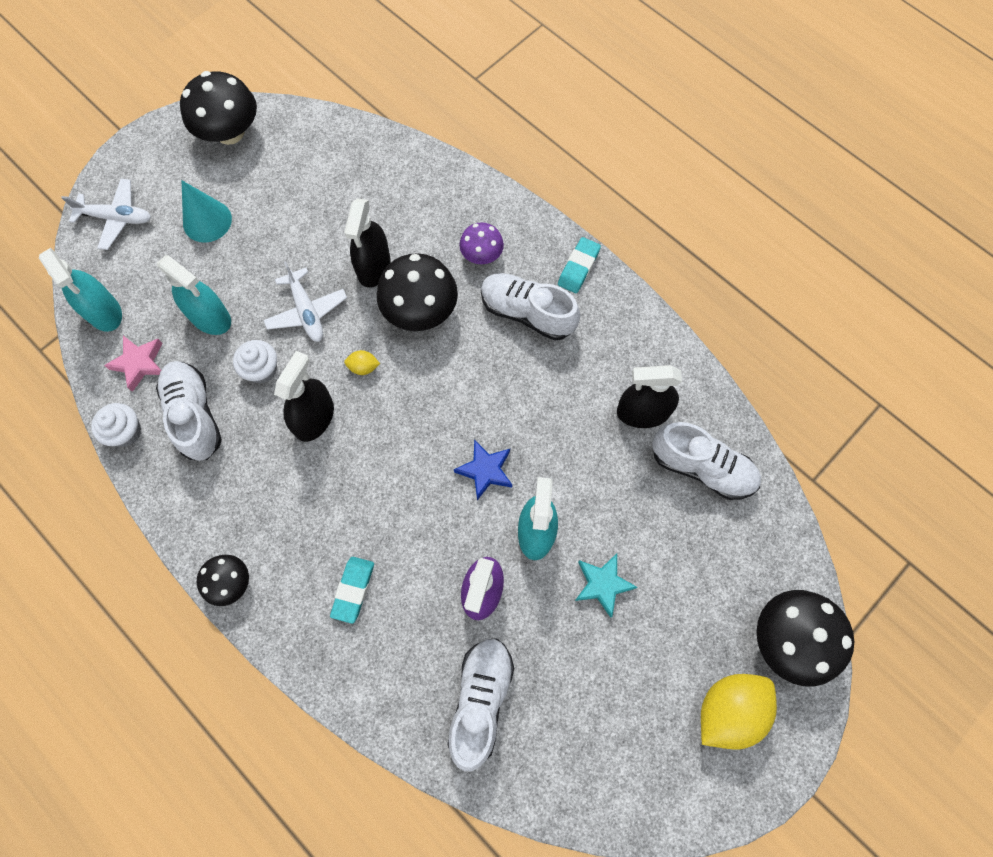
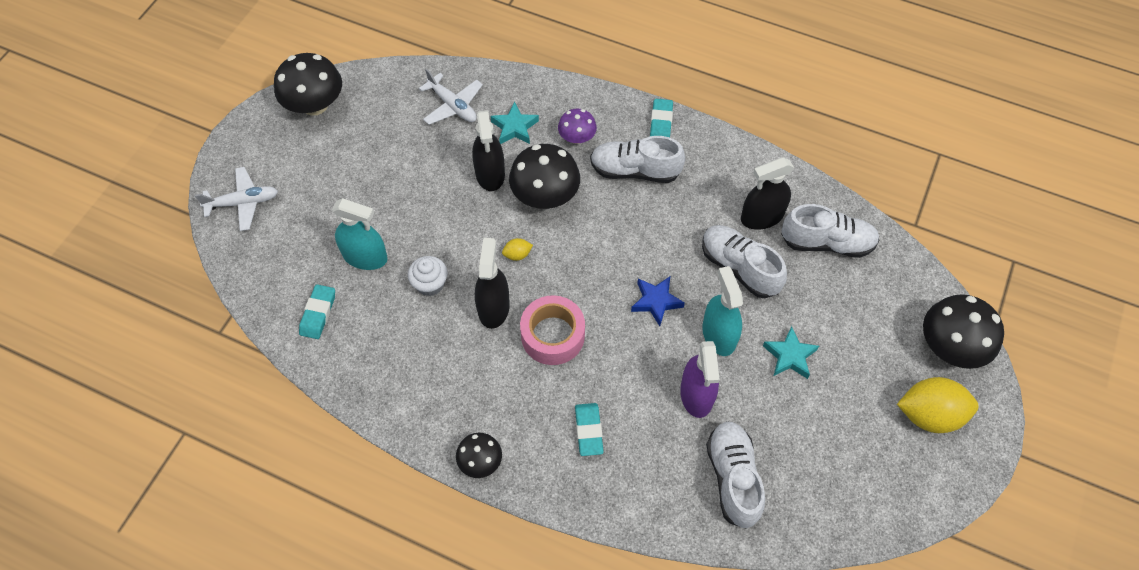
camera: 20 degrees left, 10 degrees down
(104, 312) = (266, 282): turquoise spray bottle -> none
(126, 432) = (331, 372): white cupcake -> none
(139, 363) = (318, 313): pink star -> turquoise eraser
(195, 415) = (387, 339): white shoe -> white shoe (739, 268)
(207, 221) = (327, 181): turquoise cone -> none
(307, 311) = (448, 226): white plane -> white plane (453, 105)
(361, 470) = (553, 335): none -> pink tape
(421, 222) = (514, 127): none -> turquoise star
(728, 710) = (929, 415): yellow lemon -> yellow lemon turned 60 degrees clockwise

